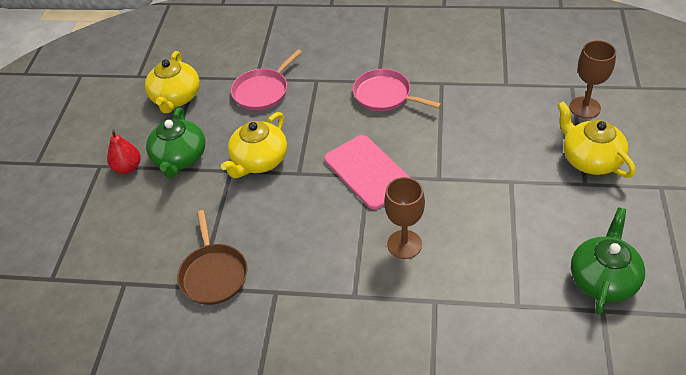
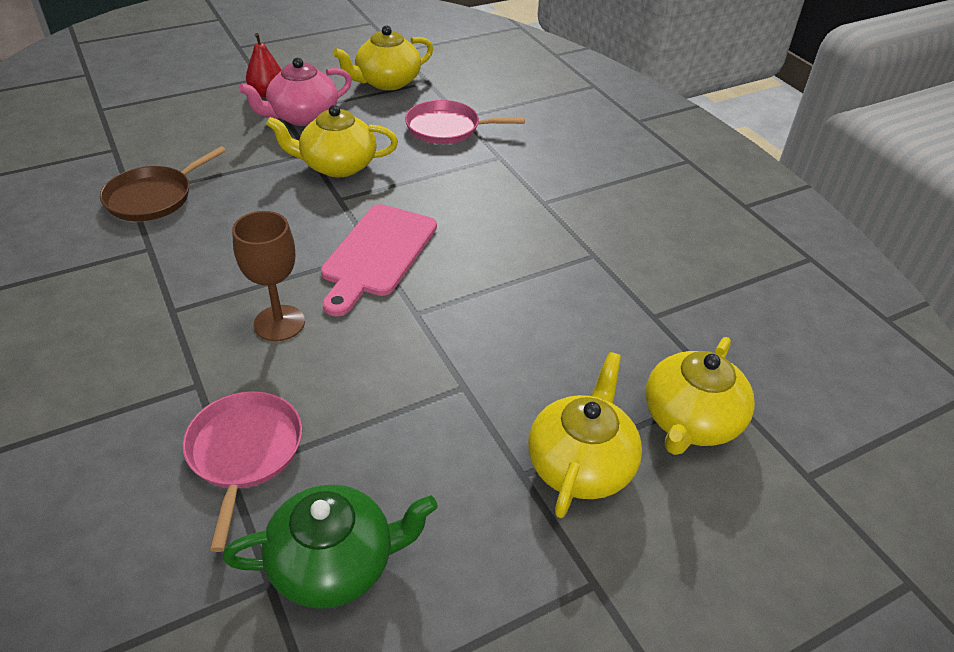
camera: 50 degrees right, 5 degrees down
(179, 158) = (302, 116): green teapot -> pink teapot
(385, 95) = (525, 216): pink pan -> pink pan (244, 452)
(585, 107) = (690, 421): brown goblet -> yellow teapot

